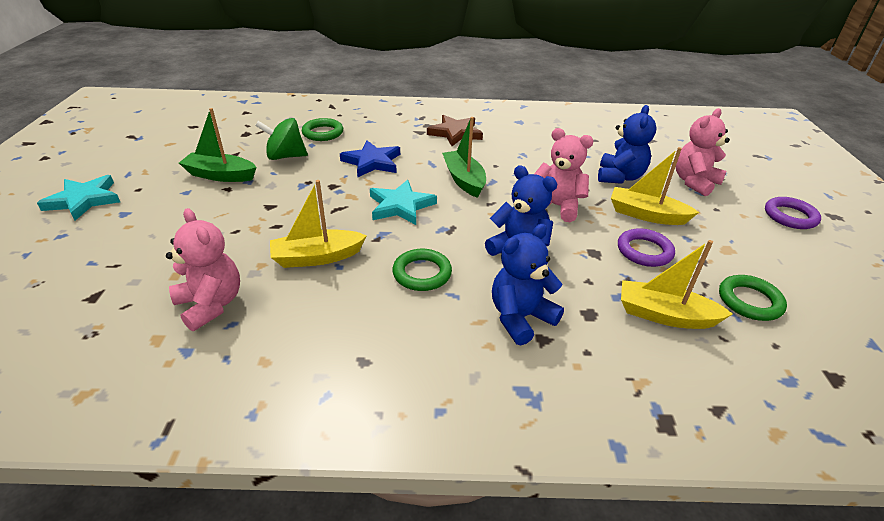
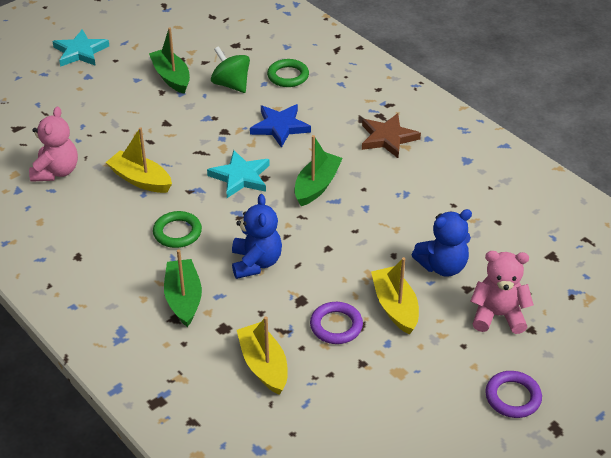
camera: 50 degrees right, 5 degrees up
(520, 318) = (183, 299): blue teddy bear -> green boat
(556, 206) = (342, 252): pink teddy bear -> none
(749, 301) = (334, 405): green ring -> none

